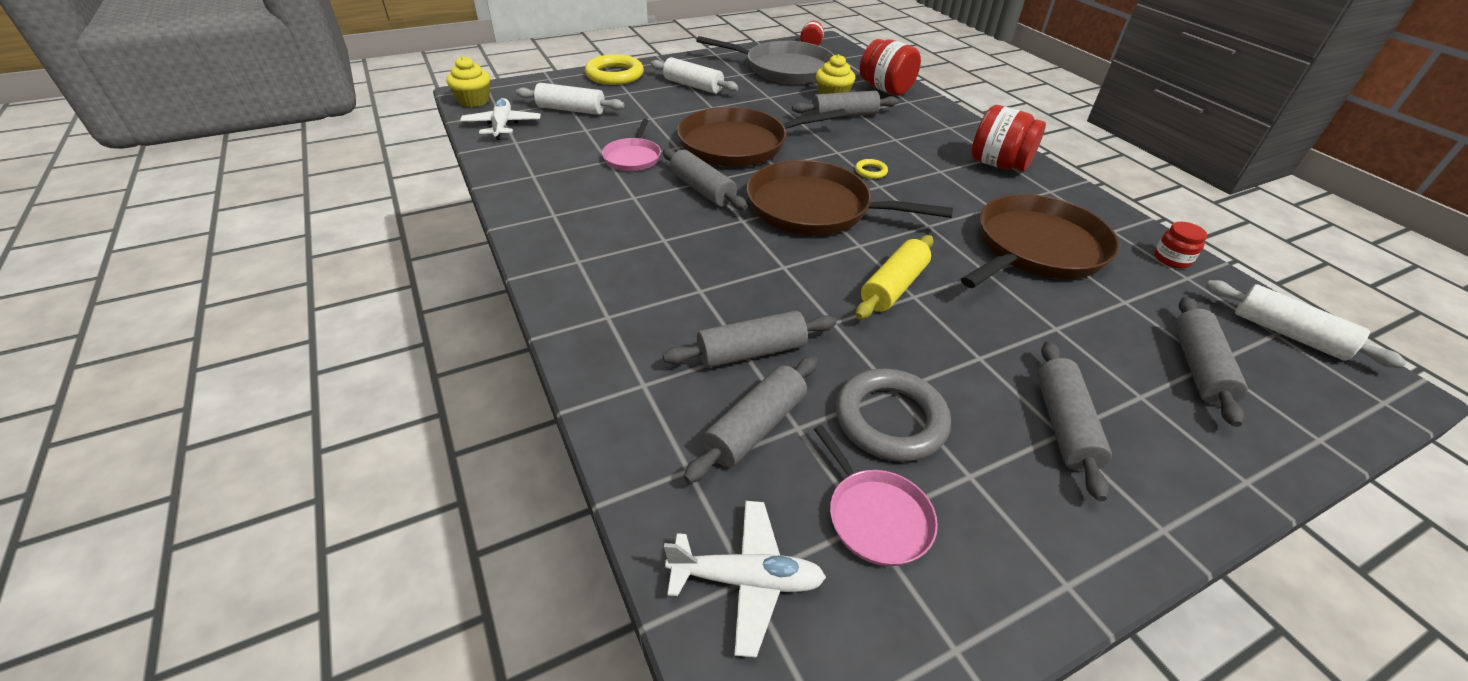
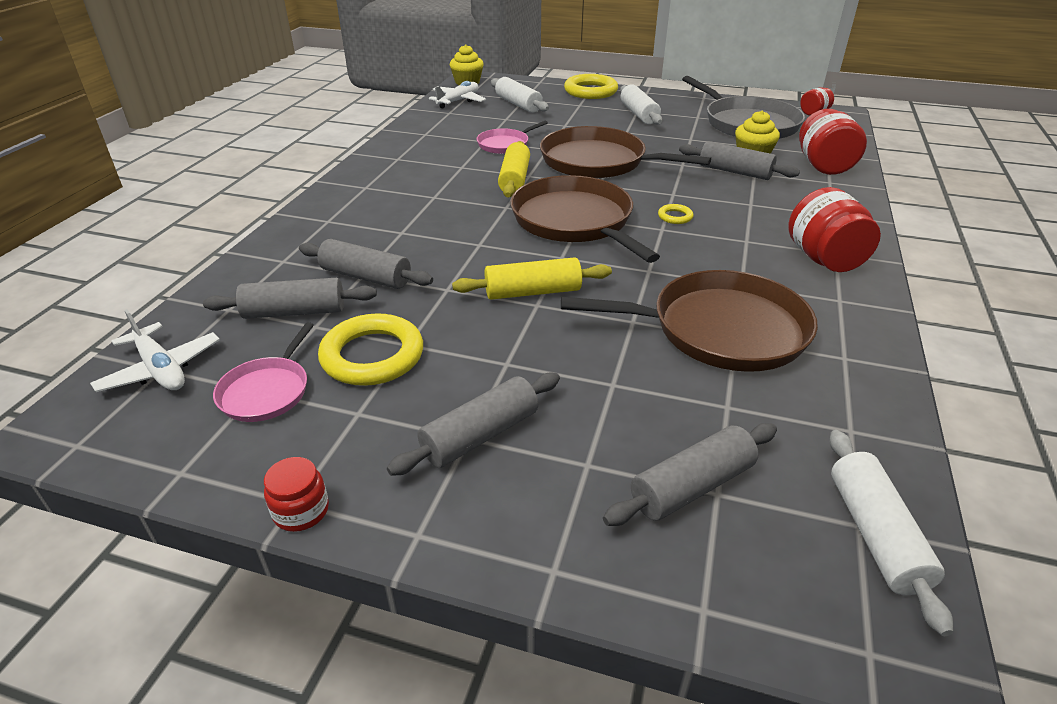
camera: 45 degrees right, 5 degrees down
(702, 189) = (514, 179): grey rolling pin -> yellow rolling pin
(890, 420) = (372, 356): grey ring -> yellow ring
(1172, 259) = (867, 409): red jar -> red jar (301, 511)

